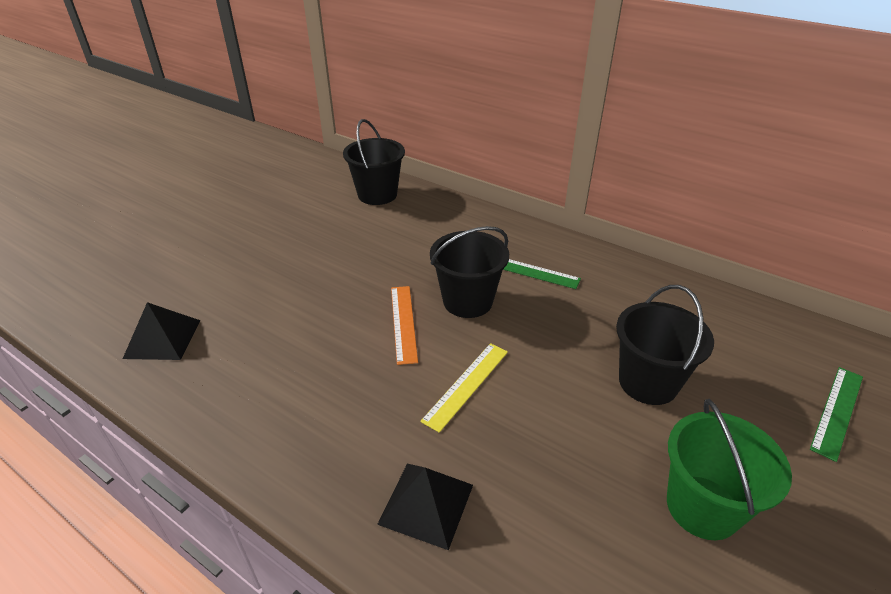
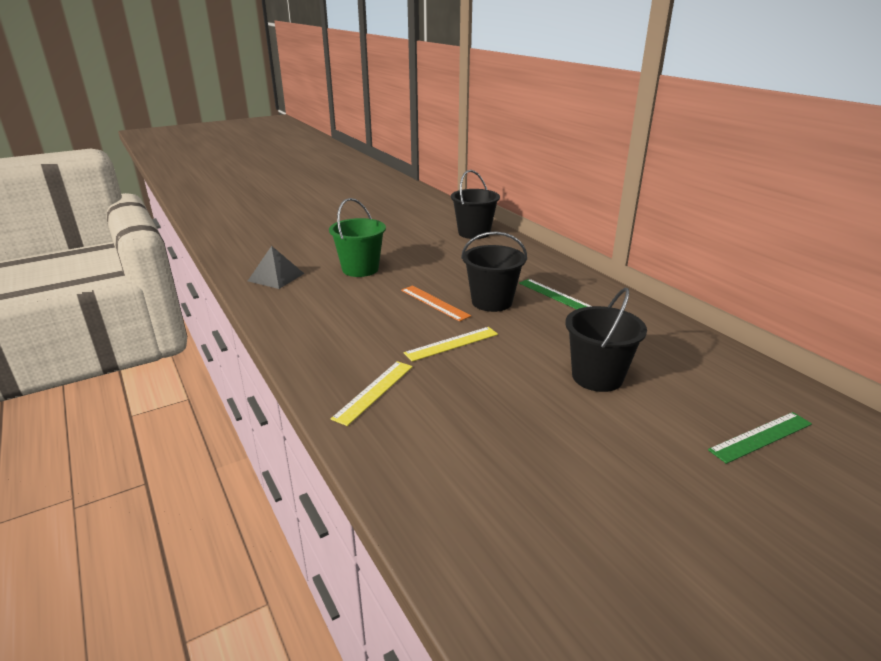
camera: 25 degrees right, 10 degrees down
(403, 323) = (434, 303): orange ruler -> orange ruler turned 60 degrees counterclockwise
(426, 504) = (374, 391): black pyramid -> yellow ruler
(702, 507) = (576, 452): green bucket -> green bucket (360, 269)

